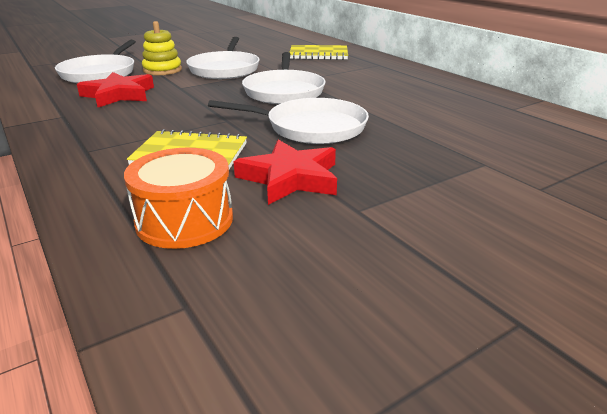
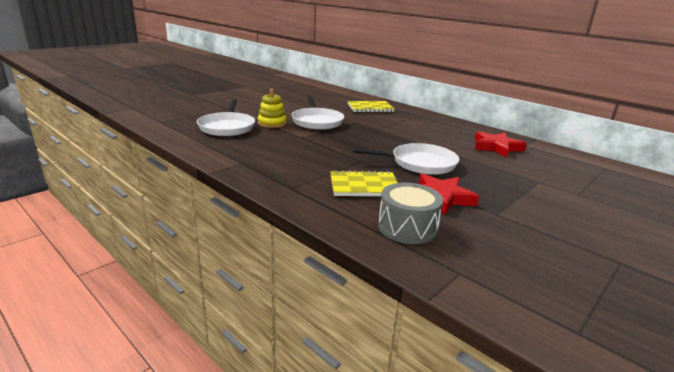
camera: 15 degrees left, 5 degrees down
(118, 95) = (263, 144): red star -> red star (496, 147)
(184, 220) = (407, 227): orange drum -> grey drum
(284, 91) = (376, 138): white pan -> none

